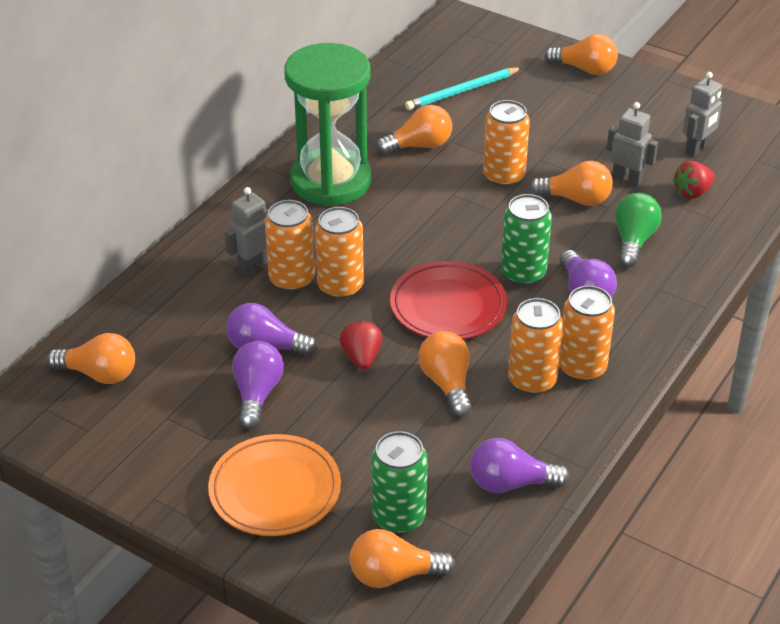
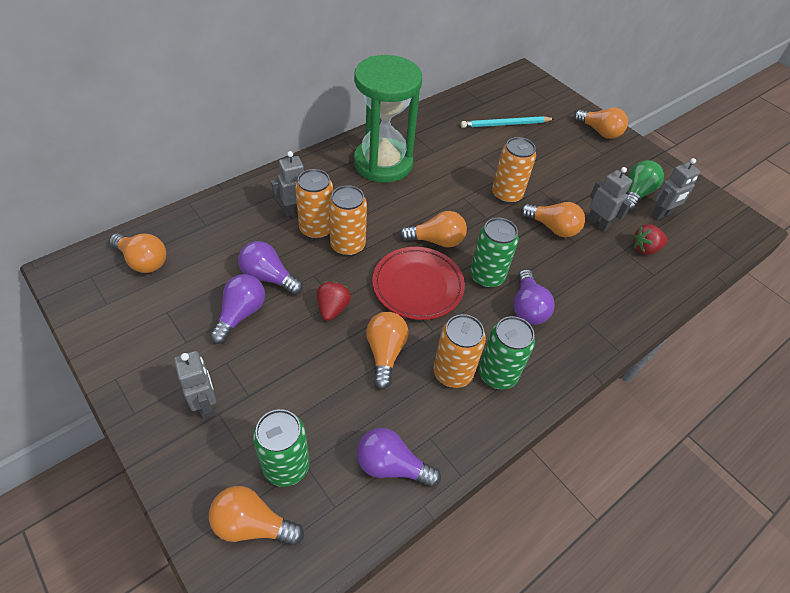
camera: 15 degrees right, 10 degrees up
(275, 490) = (206, 404): orange plate -> grey robot
(419, 146) = (457, 155): orange light bulb -> orange light bulb (436, 241)
(582, 367) = (497, 374): orange can -> green can
(633, 241) = (583, 275): green light bulb -> green light bulb (636, 193)

